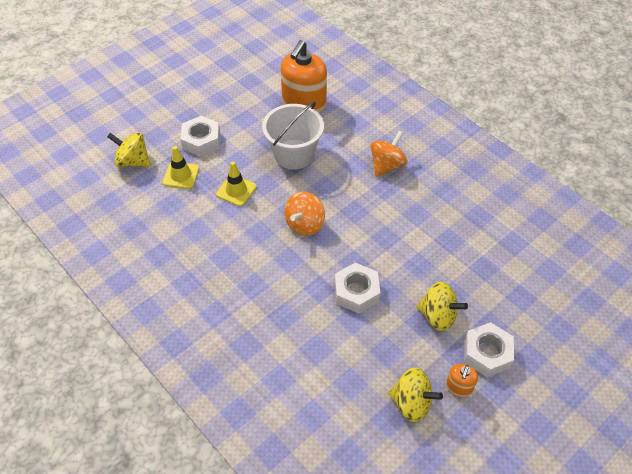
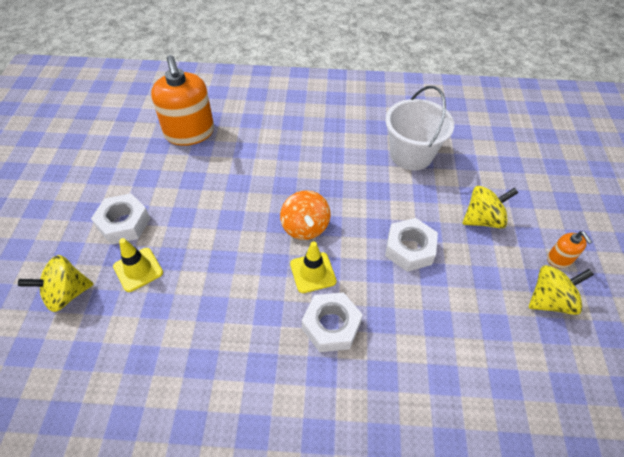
camera: 45 degrees left, 0 degrees up
(236, 190) = (211, 243): yellow traffic cone -> yellow traffic cone (313, 272)
(294, 154) = (228, 177): white bucket -> white bucket (411, 154)
(387, 165) = (313, 136): orange spinning top -> none
(487, 353) = (543, 219): white nut -> white nut (331, 326)

